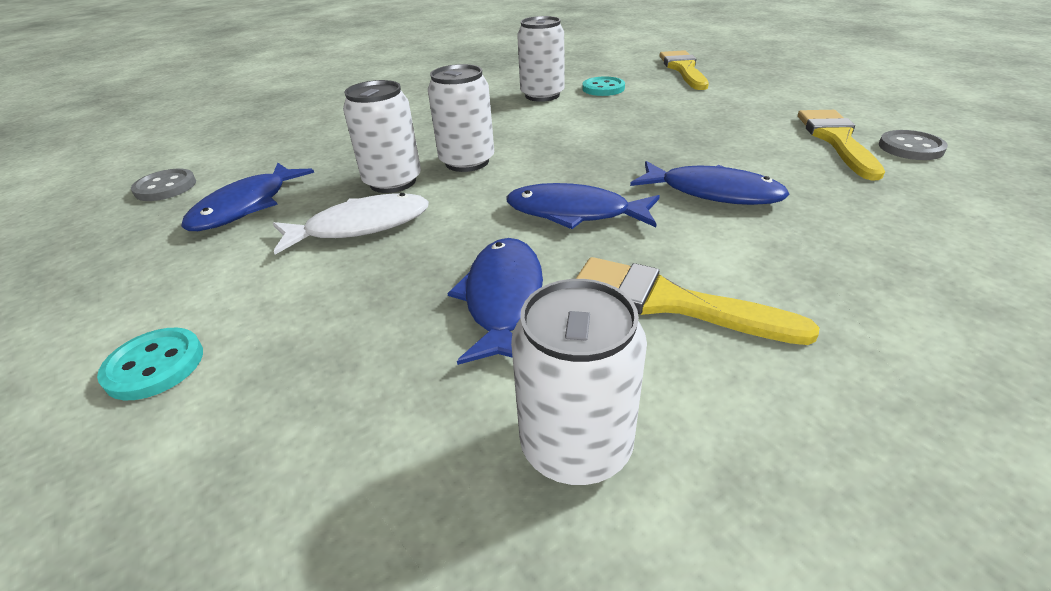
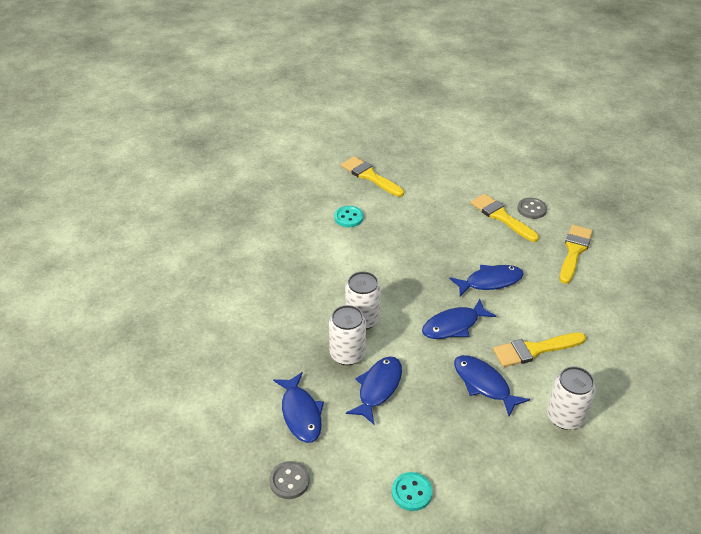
camera: 45 degrees left, 5 degrees up
(165, 187) = (227, 433): grey button -> grey button (289, 481)
(361, 226) = (378, 388): white fish -> blue fish
(542, 95) = (322, 241): white can -> none
(949, 215) = (574, 251): none -> yellow brush

